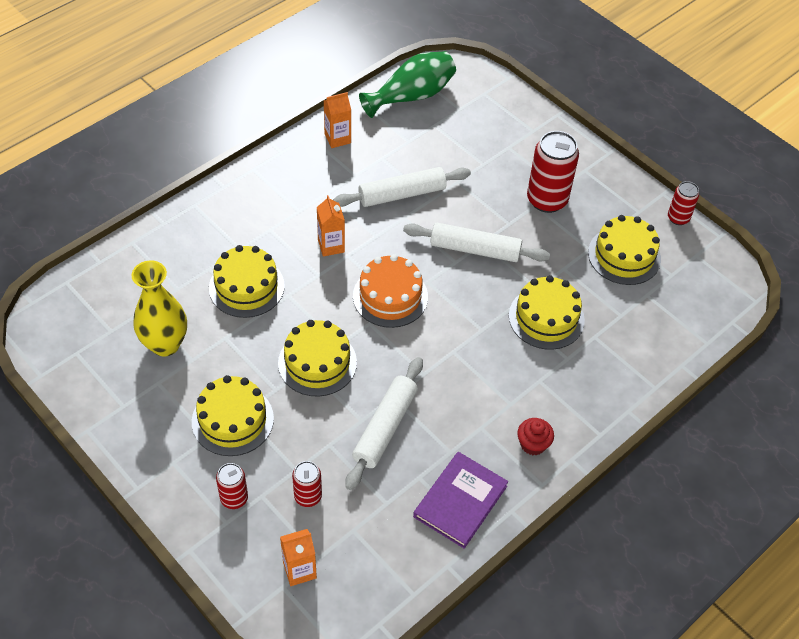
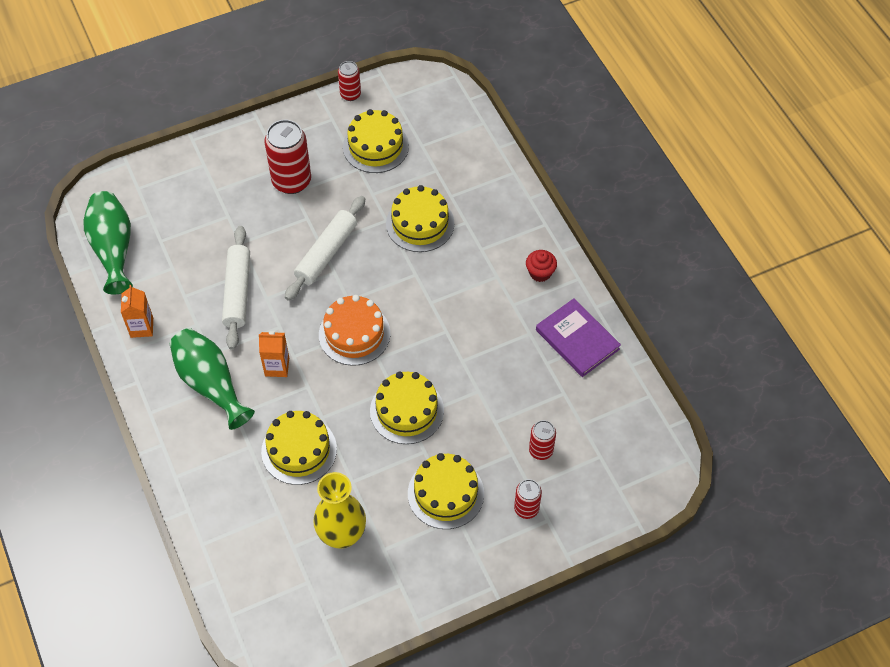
camera: 70 degrees left, 5 degrees up
(296, 202) = (210, 384): none -> green vase
(299, 570) = (607, 473): orange carton -> none
(385, 428) = (491, 375): white rolling pin -> none

